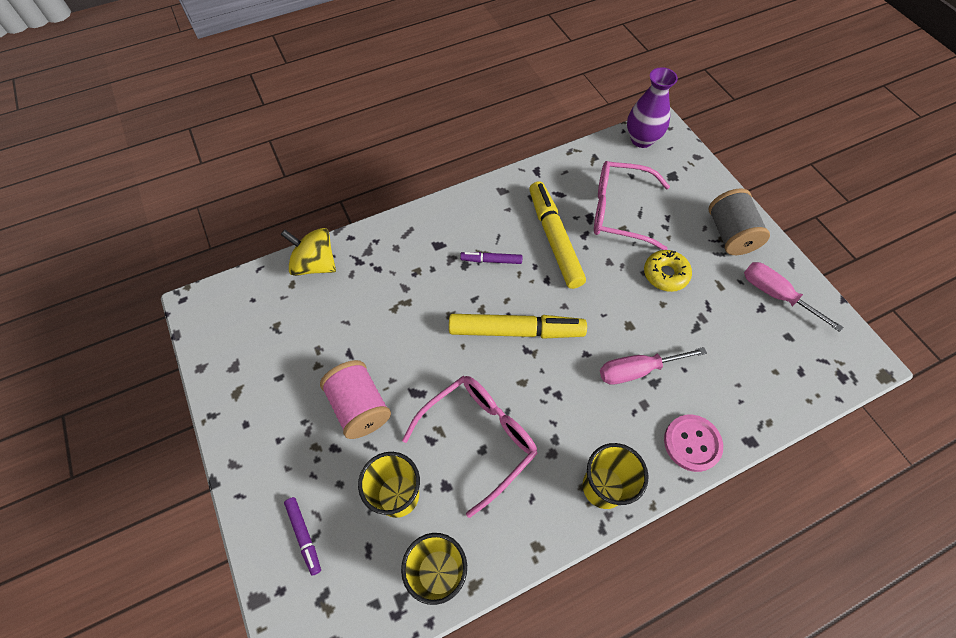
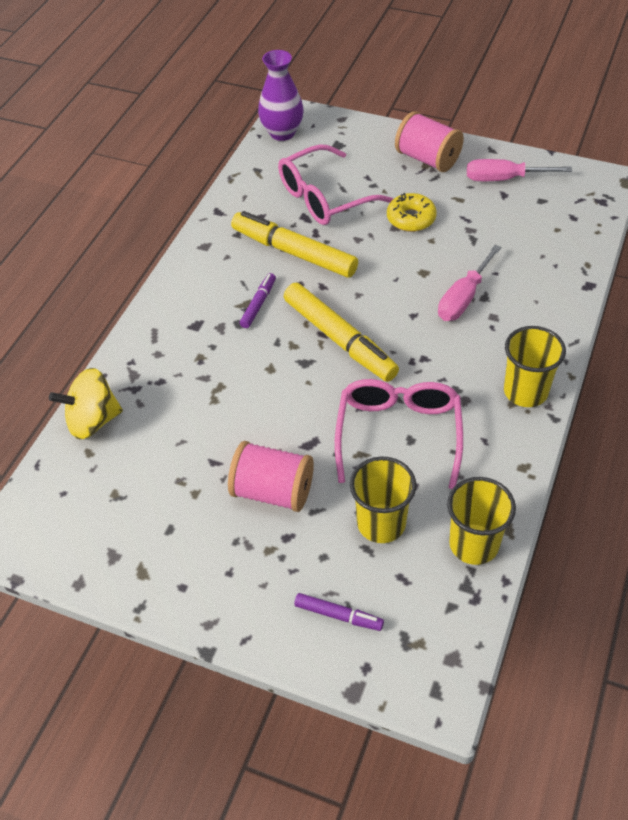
camera: 40 degrees left, 10 degrees down
(491, 260) = (258, 304): purple marker -> purple marker turned 150 degrees clockwise
(516, 330) = (340, 339): yellow marker -> yellow marker turned 90 degrees clockwise
(692, 443) = (553, 316): pink button -> none
(730, 234) = (427, 159): grey spool -> pink spool

